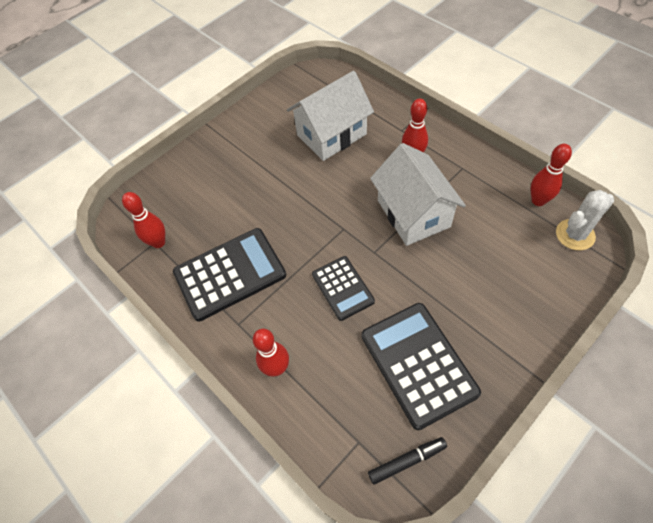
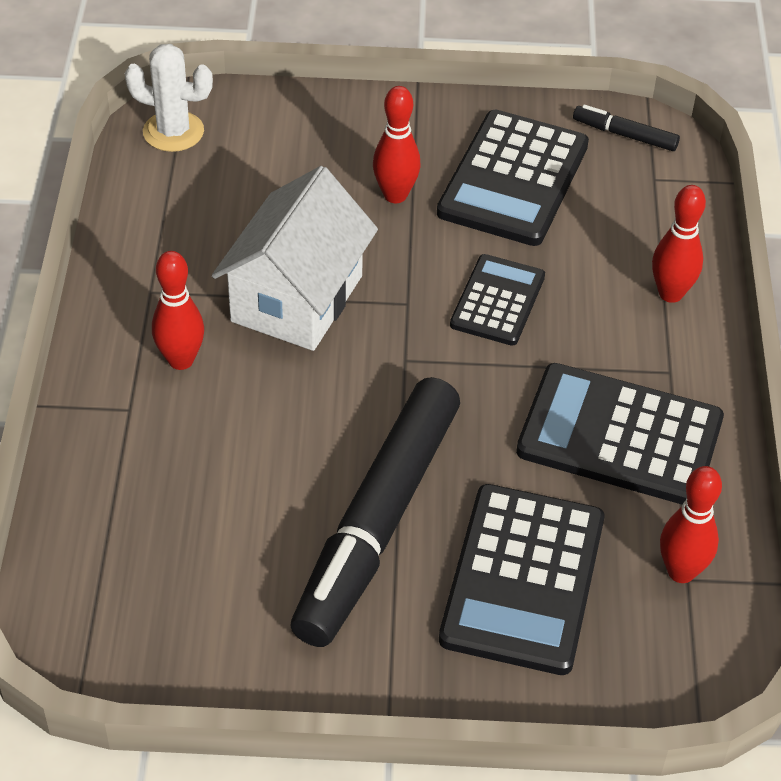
camera: 140 degrees left, 10 degrees down
(211, 193) = (523, 579): none -> black calculator
(278, 168) = (378, 523): none -> black marker
(331, 135) = (229, 499): white house -> none
(538, 201) = (143, 186): red bowling pin -> red bowling pin (395, 195)

